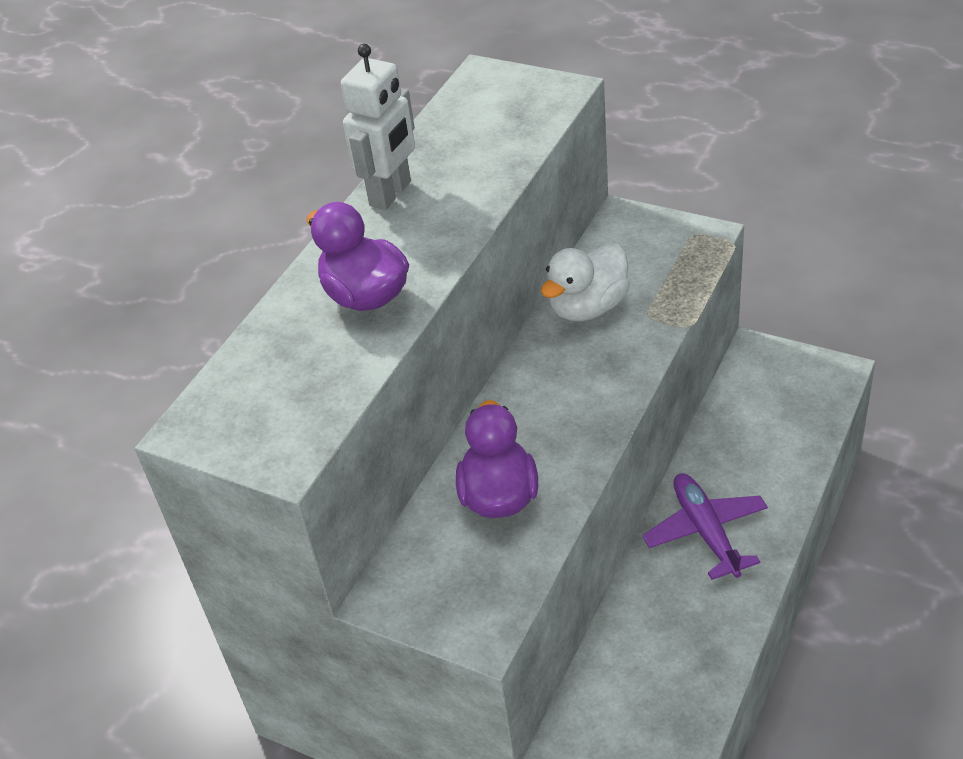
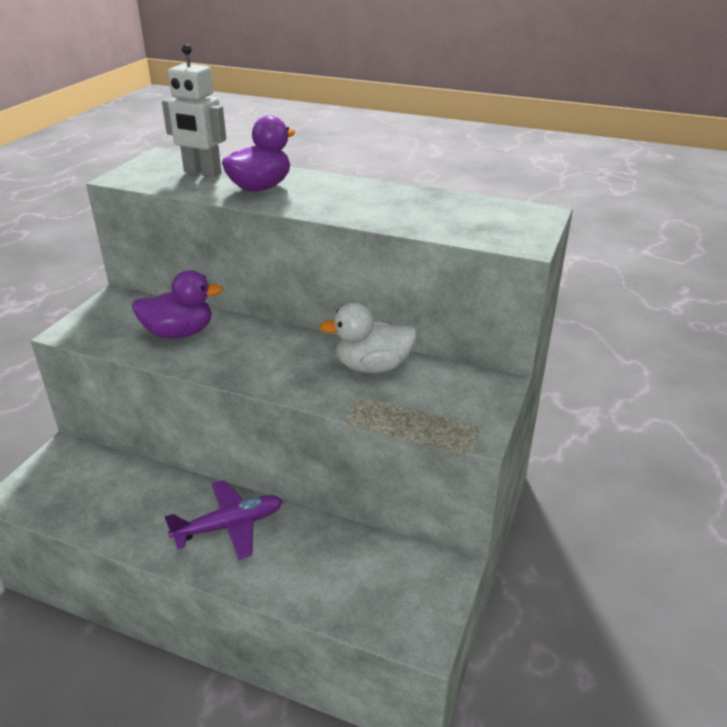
camera: 80 degrees right, 10 degrees down
(391, 194) = (372, 189): white robot -> white robot (202, 172)
(588, 307) = (372, 367): white duck -> white duck turned 45 degrees counterclockwise

